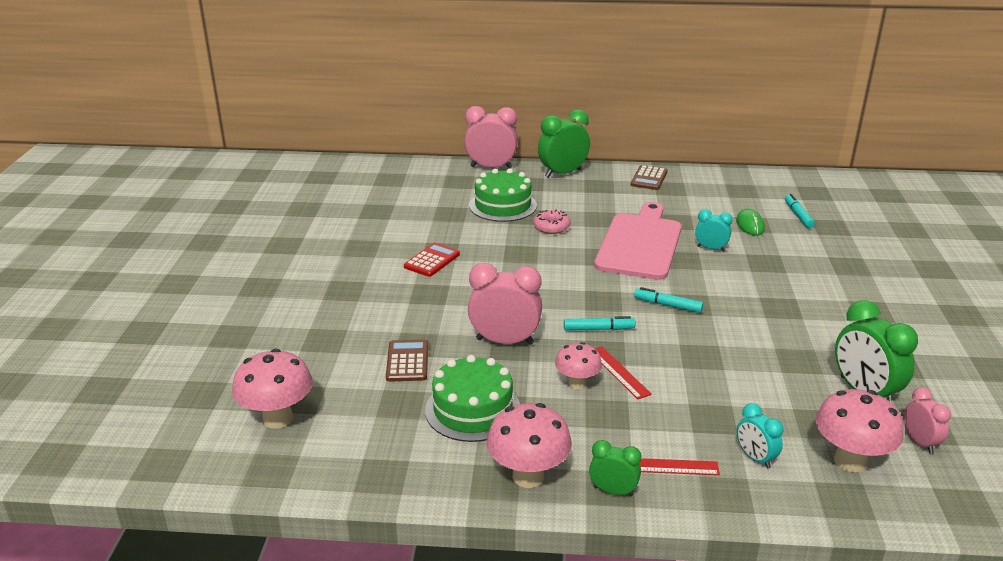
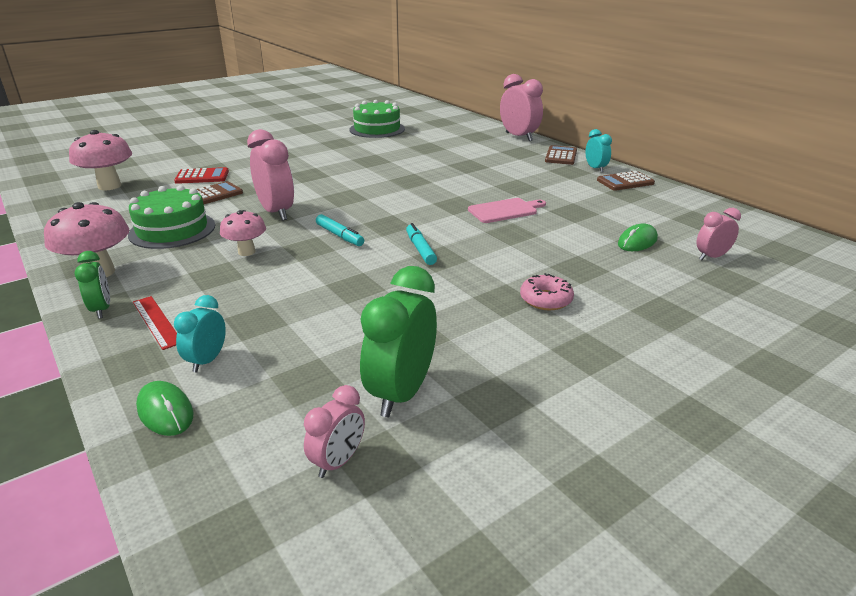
camera: 50 degrees right, 0 degrees up
(432, 260) = (353, 162): red calculator -> red calculator (202, 177)
(503, 205) = (470, 156): green cake -> green cake (377, 129)
(551, 227) = (469, 177): pink donut -> pink donut (546, 299)
(563, 173) = (561, 156): green clock -> brown calculator
(619, 372) = (283, 261): red ruler -> none
(640, 243) = (505, 210): pink cutting board -> pink cutting board, size x0.51
(710, 248) = (554, 238): turquoise clock -> turquoise clock (595, 168)
(798, 215) = (711, 257): turquoise marker -> pink clock
(811, 495) = (165, 411): none -> green mouse
(850, 461) = (251, 419): pink mushroom -> none

